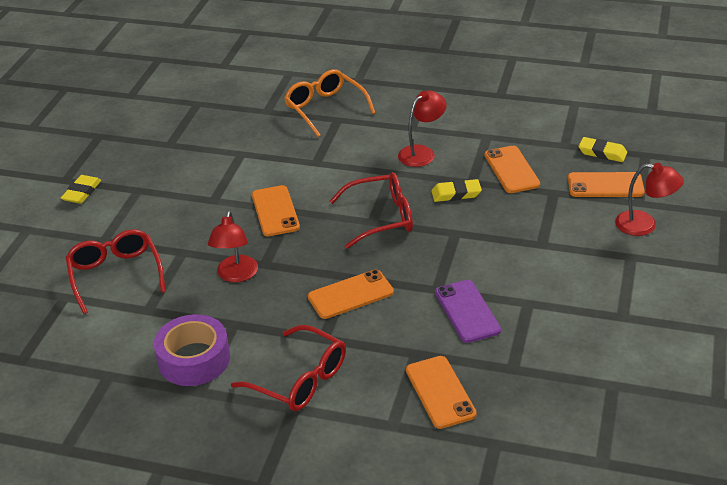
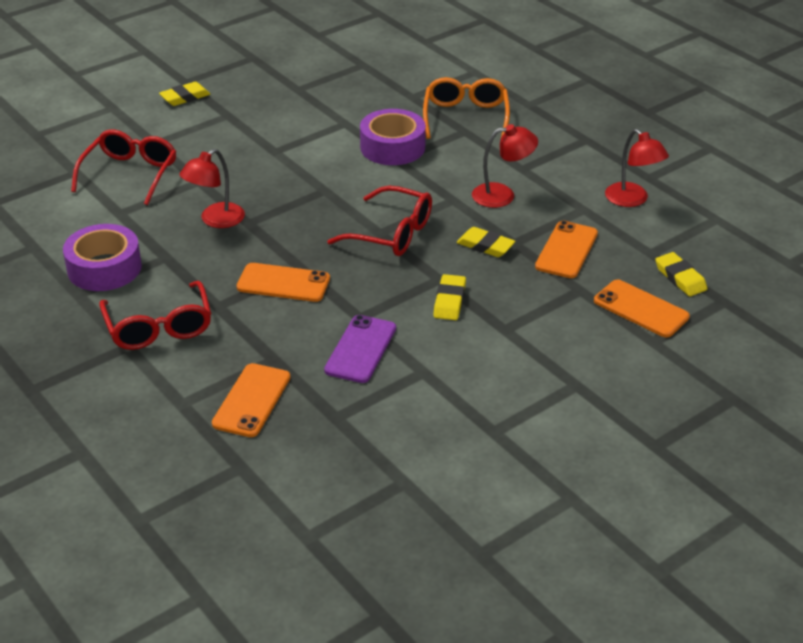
camera: 35 degrees right, 0 degrees up
(275, 211) = (311, 184): orange phone -> none
(300, 155) = (392, 147): none -> purple tape
(482, 244) = (449, 301): none -> yellow eraser
(644, 225) = (630, 364): red lamp -> red lamp (632, 200)

